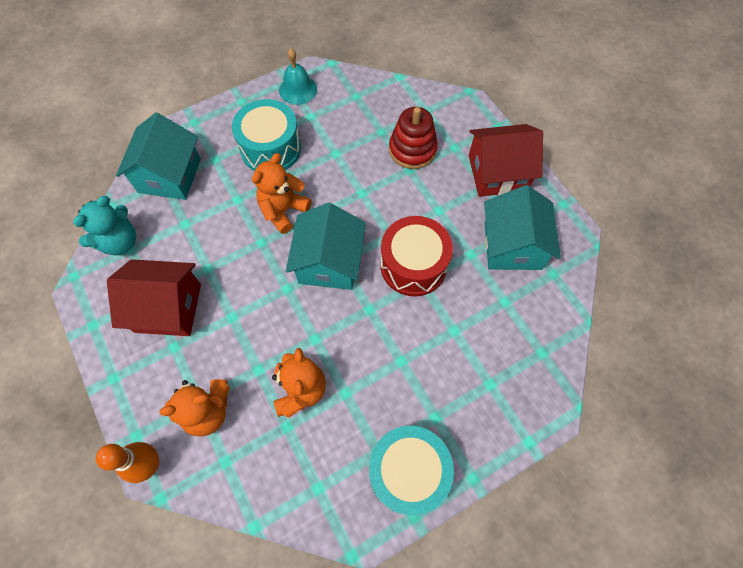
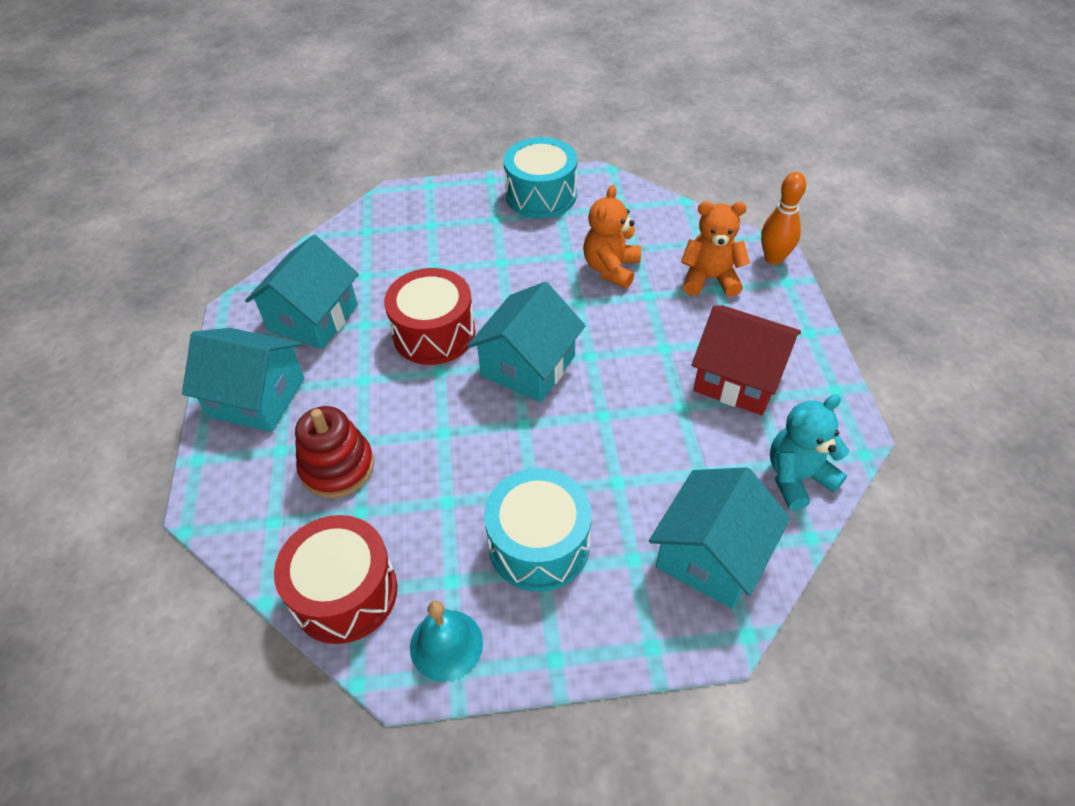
camera: 155 degrees left, 15 degrees down
(283, 210) = (557, 444): orange teddy bear -> none
(362, 93) = (345, 593): none -> red drum
(497, 173) = (257, 397): red house -> turquoise house

